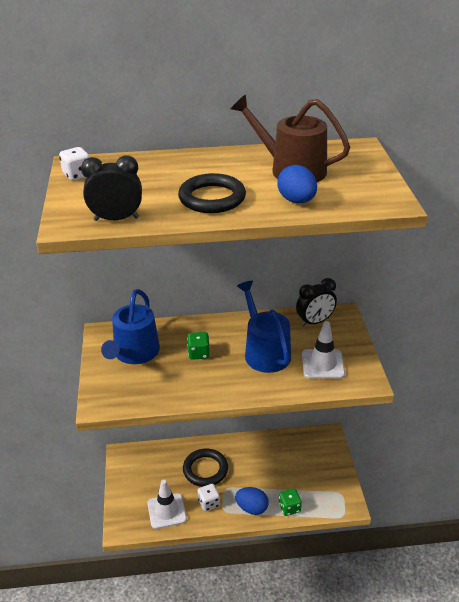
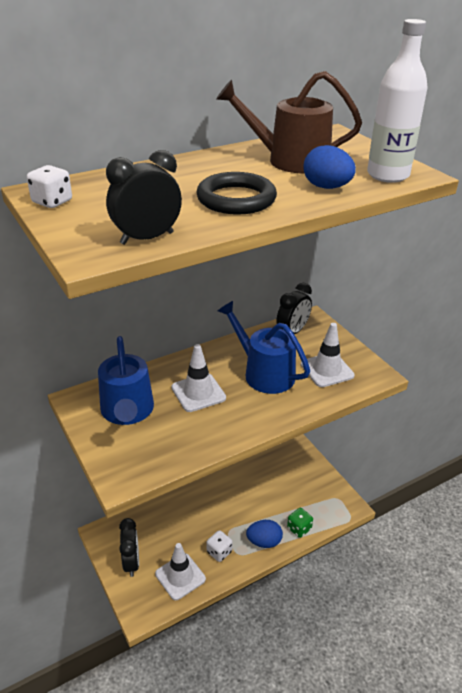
camera: 25 degrees left, 0 degrees up
(134, 486) = (131, 562): none -> black clock
(199, 353) = (198, 393): green dice -> white traffic cone
(205, 470) = (198, 519): black ring -> none
(363, 199) = (388, 175): none -> white bottle

